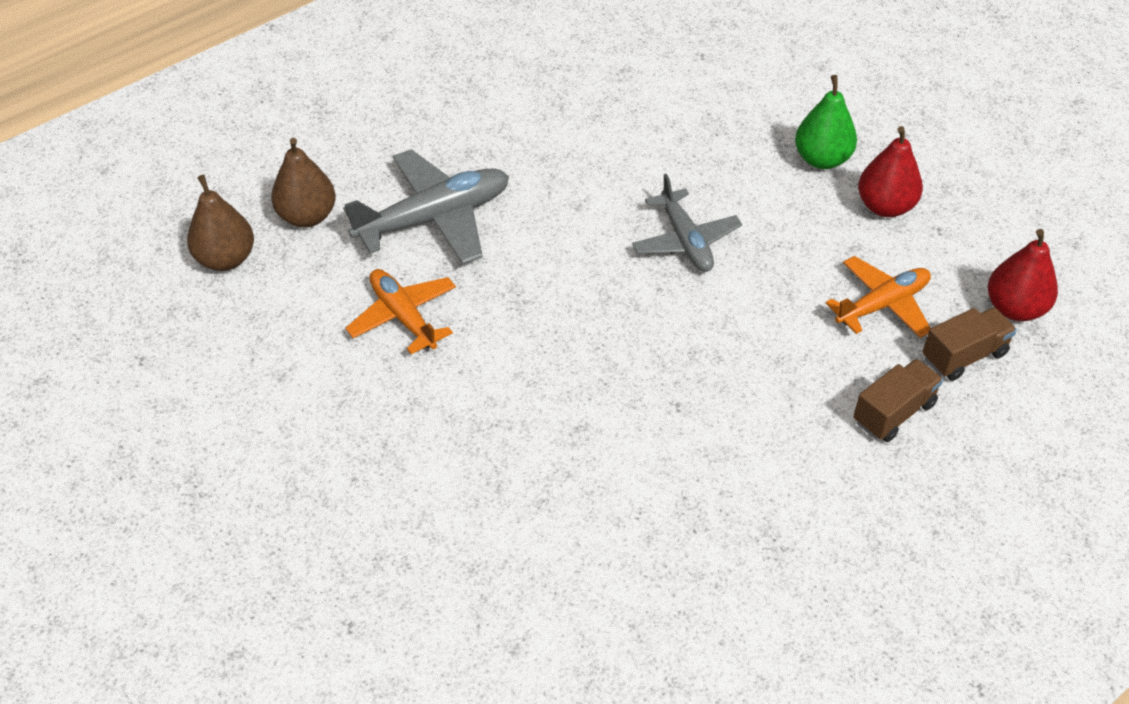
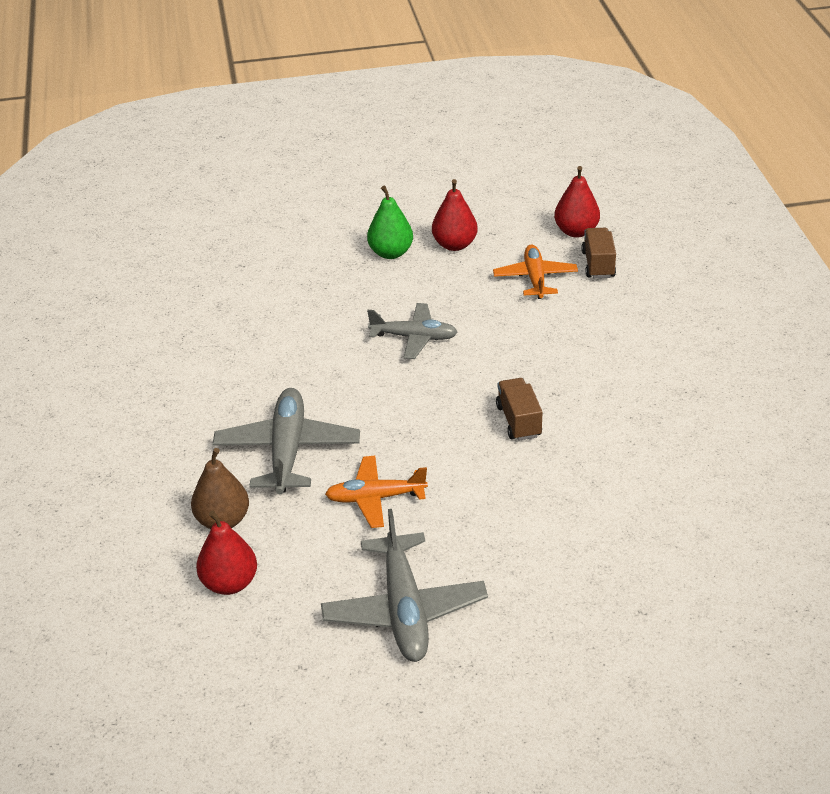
camera: 60 degrees left, 10 degrees down
(226, 259) = (229, 583): brown pear -> red pear
(252, 407) = (404, 610): none -> grey plane
(893, 413) = (622, 308): brown truck -> brown truck (518, 421)

